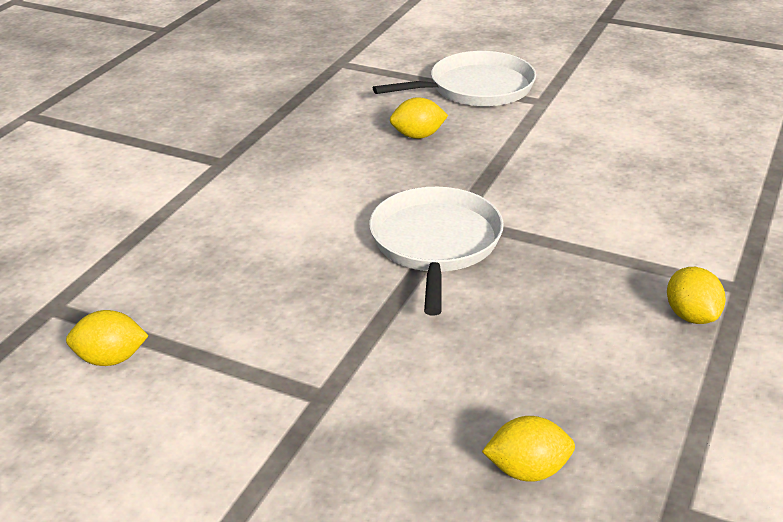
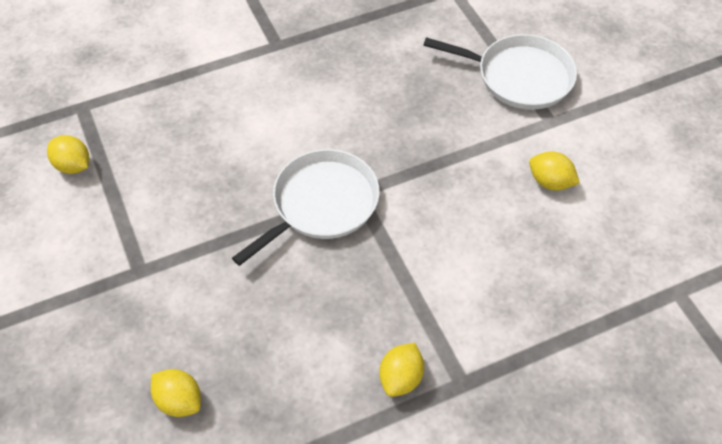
camera: 40 degrees right, 20 degrees up
(418, 136) = (422, 99): yellow lemon -> yellow lemon (550, 182)

